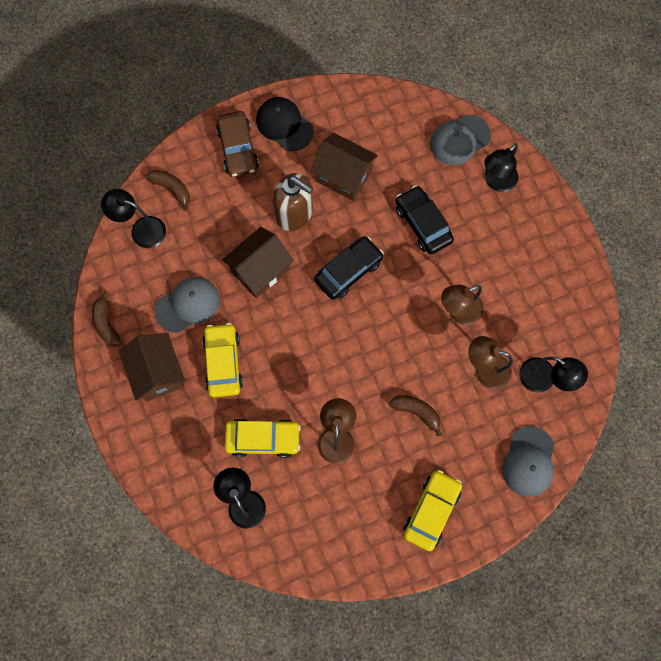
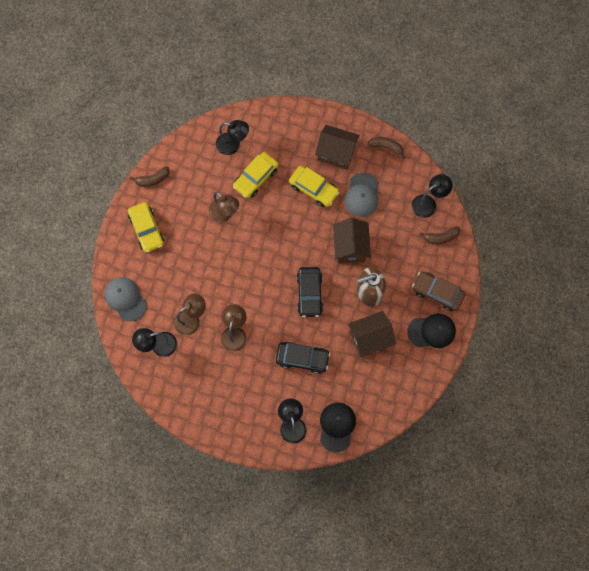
camera: 130 degrees right, 0 degrees up
(416, 412) = (201, 264): brown banana -> brown banana (152, 179)
(459, 140) = (337, 426): grey cap -> black cap

